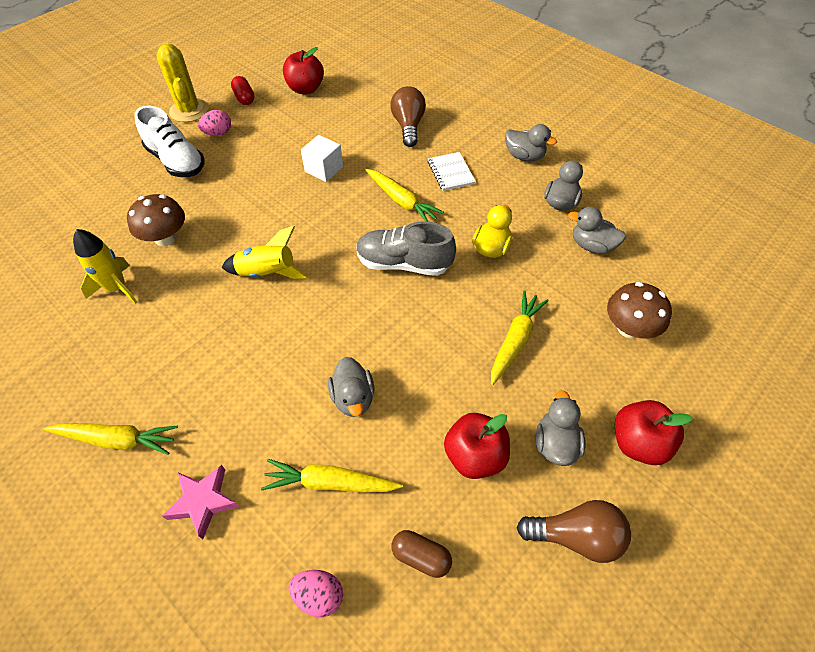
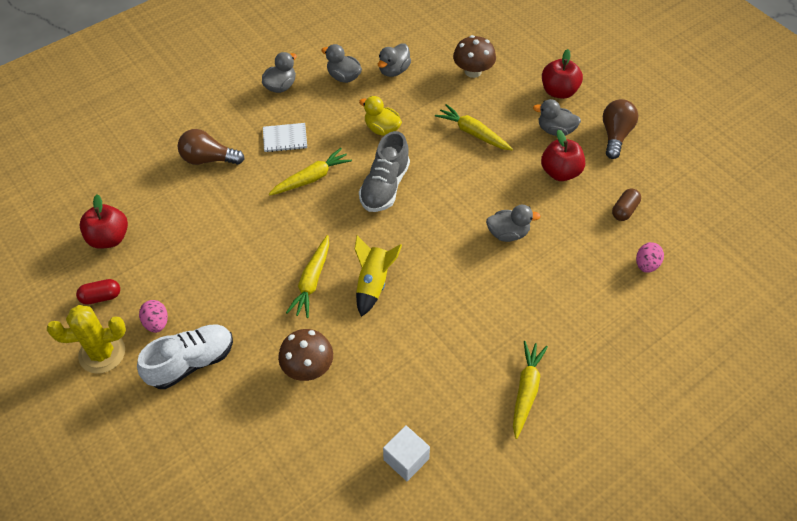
camera: 80 degrees left, 0 degrees up
(117, 288) = (365, 406): yellow rocket -> none
(203, 502) = (581, 329): pink star -> none
(324, 169) = (249, 232): white cube -> white cube (406, 459)
(331, 483) = (573, 252): yellow carrot -> yellow carrot (312, 281)

